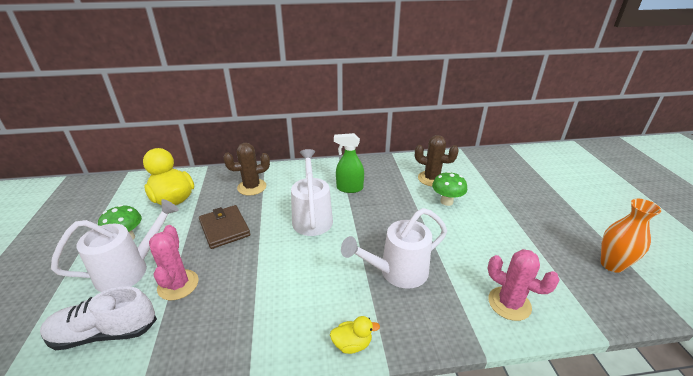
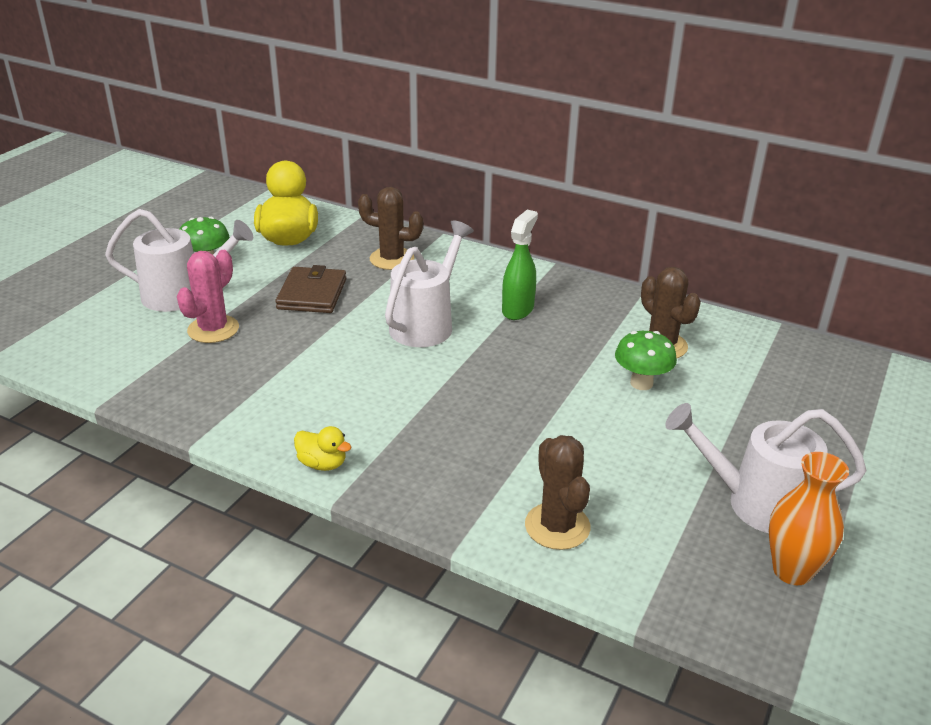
camera: 35 degrees right, 0 degrees up
(104, 332) = (118, 340): white shoe -> none
(349, 188) = (518, 309): green spray bottle -> green spray bottle turned 75 degrees clockwise
(397, 272) = (457, 427): white watering can -> white watering can (755, 503)
(509, 303) = (557, 526): pink cactus -> brown cactus

